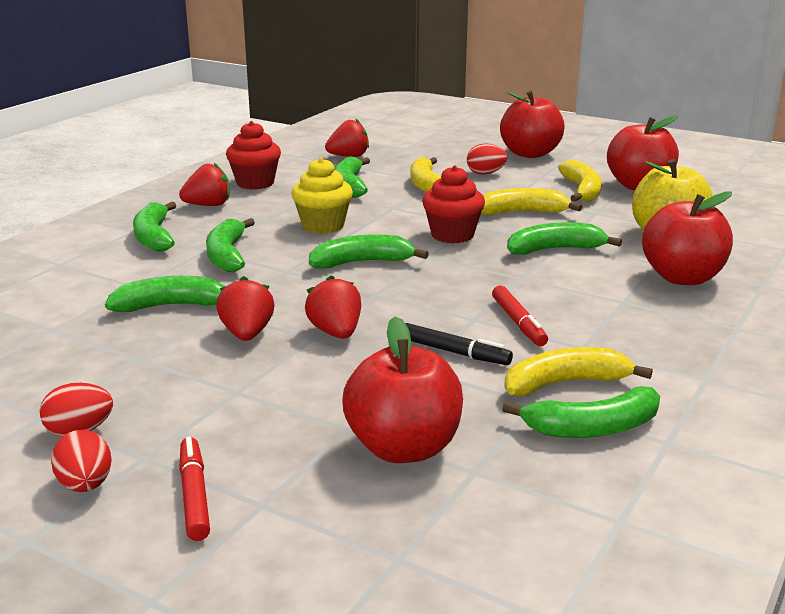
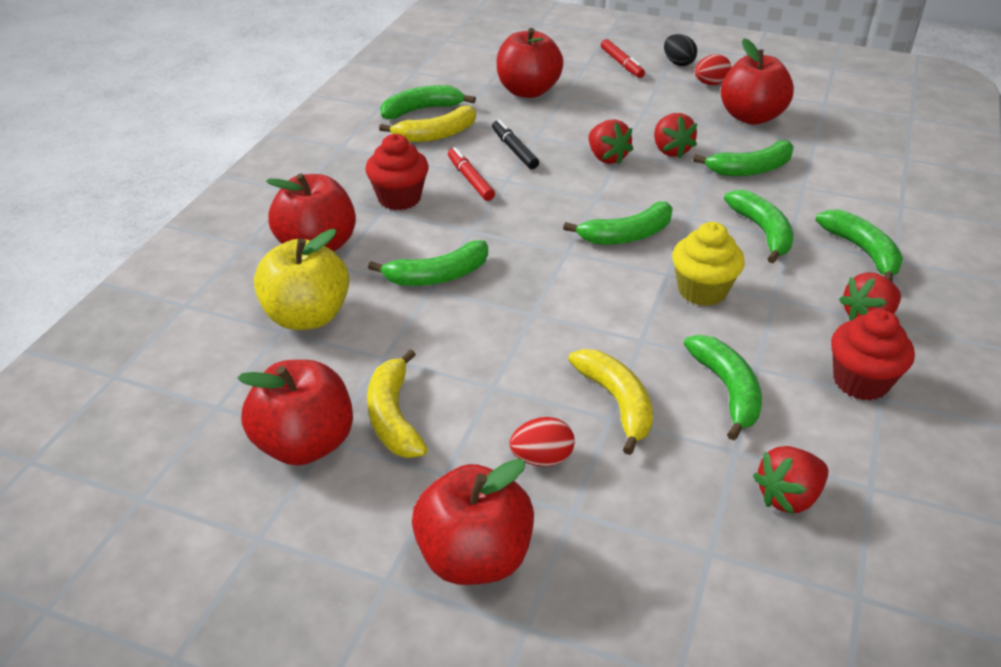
camera: 170 degrees right, 15 degrees up
(85, 485) = (678, 63): red egg -> black egg
(88, 368) = (751, 117): none -> red apple
(452, 235) = (551, 289): red cupcake -> red cupcake (399, 198)
(454, 352) = (514, 150): black marker -> black marker turned 45 degrees clockwise
(522, 212) = (477, 347): yellow banana -> none

